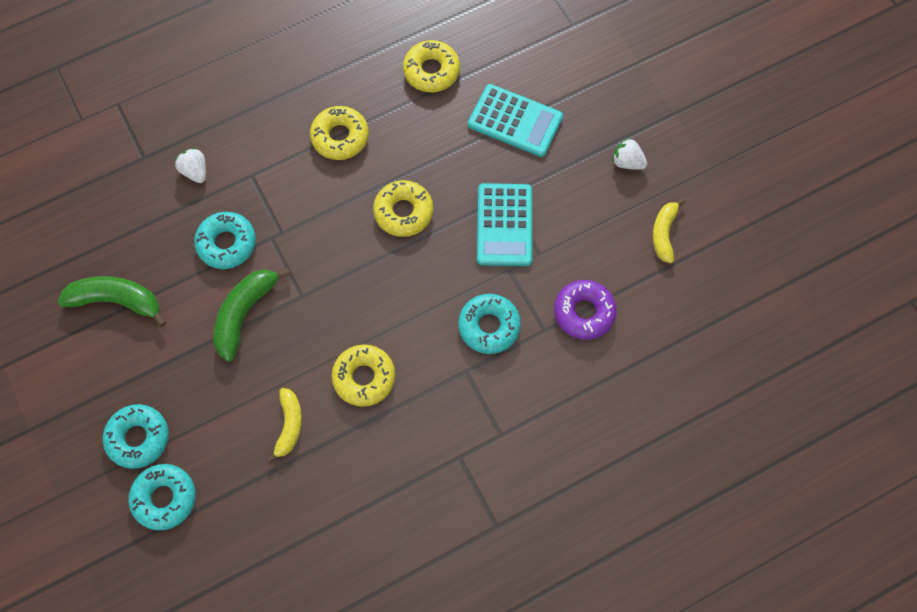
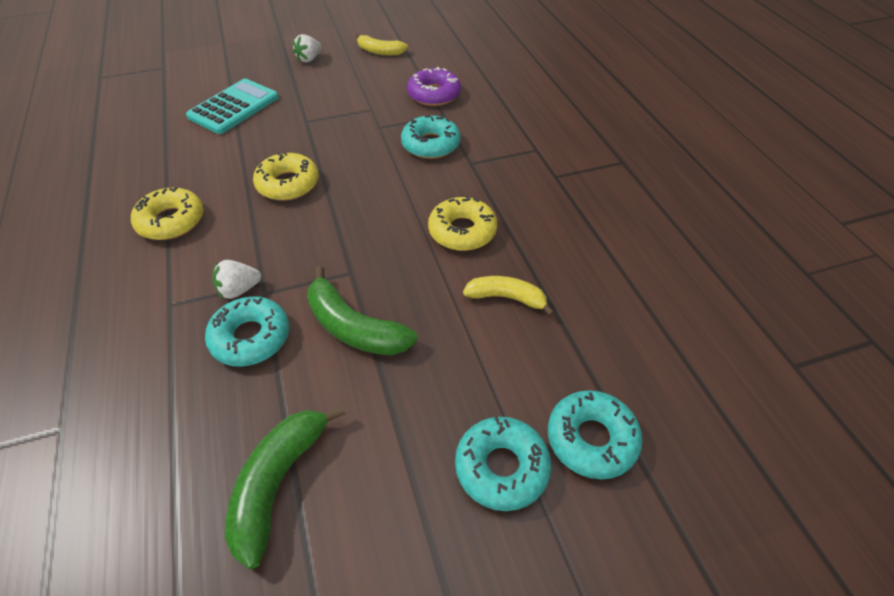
camera: 80 degrees left, 20 degrees down
(195, 171) = (125, 364): white strawberry -> white strawberry (239, 290)
(431, 71) = (142, 149): yellow donut -> none
(504, 225) = (334, 124): turquoise calculator -> none

